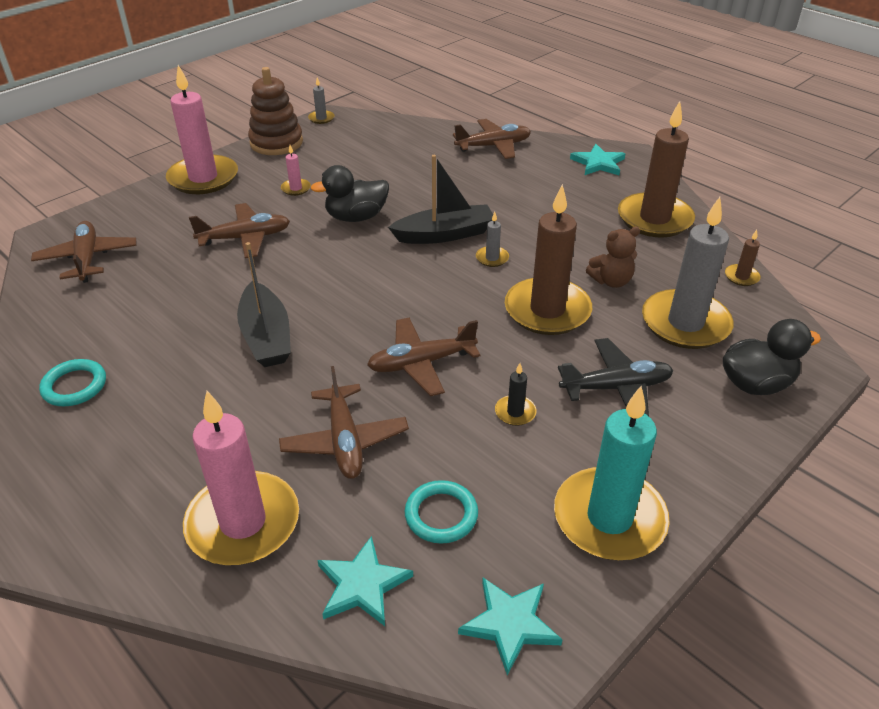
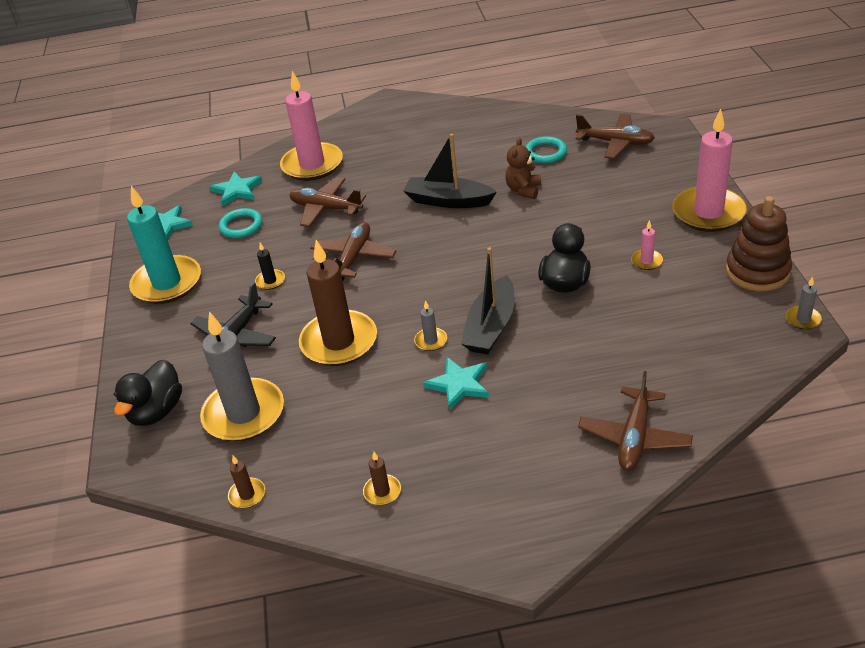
camera: 130 degrees right, 0 degrees up
(74, 386) = (473, 127): turquoise ring -> turquoise ring (545, 153)
(245, 238) = (583, 216): brown plane -> none
(598, 163) = (524, 514): turquoise star -> turquoise star (459, 385)
(611, 281) = (332, 399): brown teddy bear -> brown teddy bear (523, 190)
(654, 219) = (382, 491): brown candle -> brown candle, size x0.42

